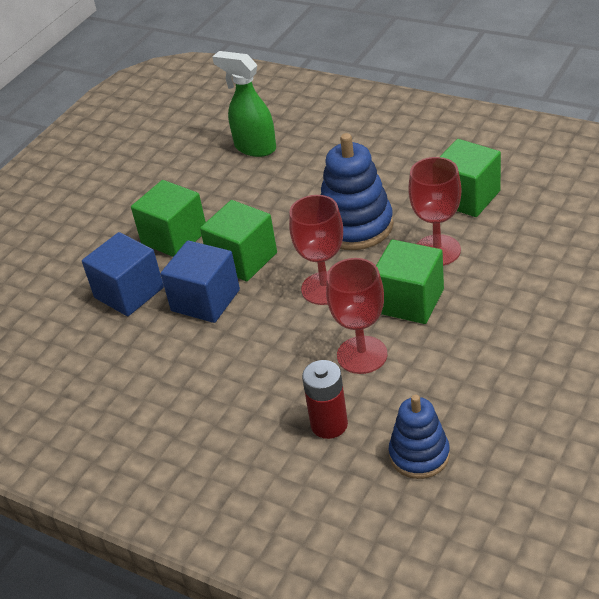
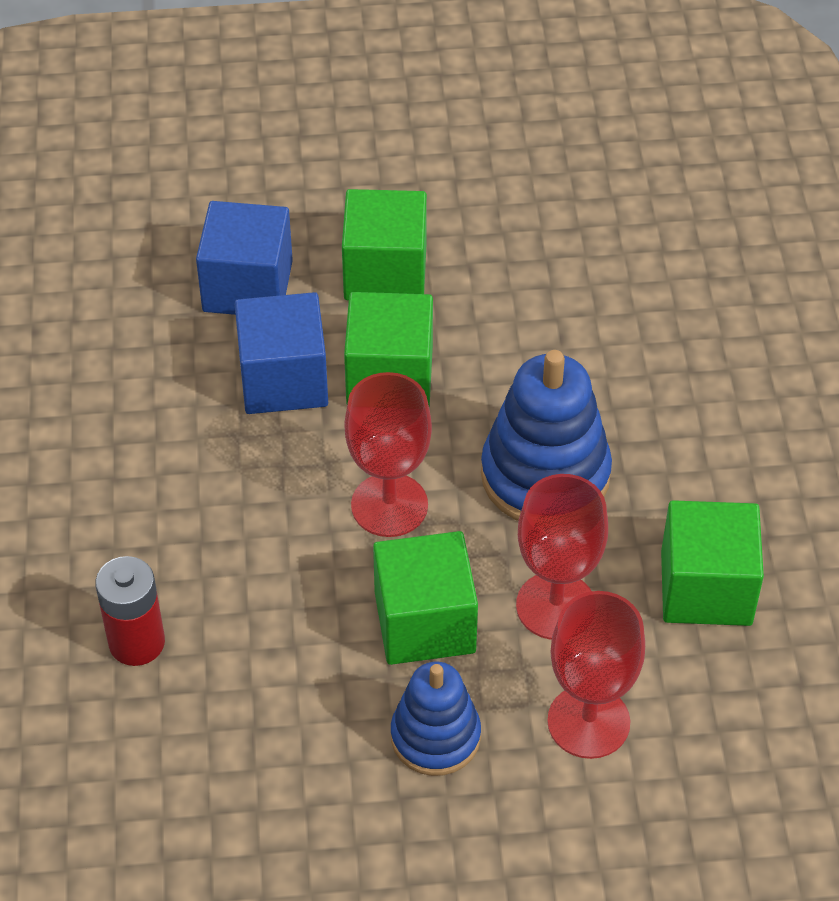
camera: 50 degrees right, 10 degrees up
(254, 147) = (643, 255): green spray bottle -> none
(362, 355) = (284, 616): red goblet -> red goblet (588, 722)
(419, 455) = (138, 773): blue stacking toy -> blue stacking toy (435, 737)

